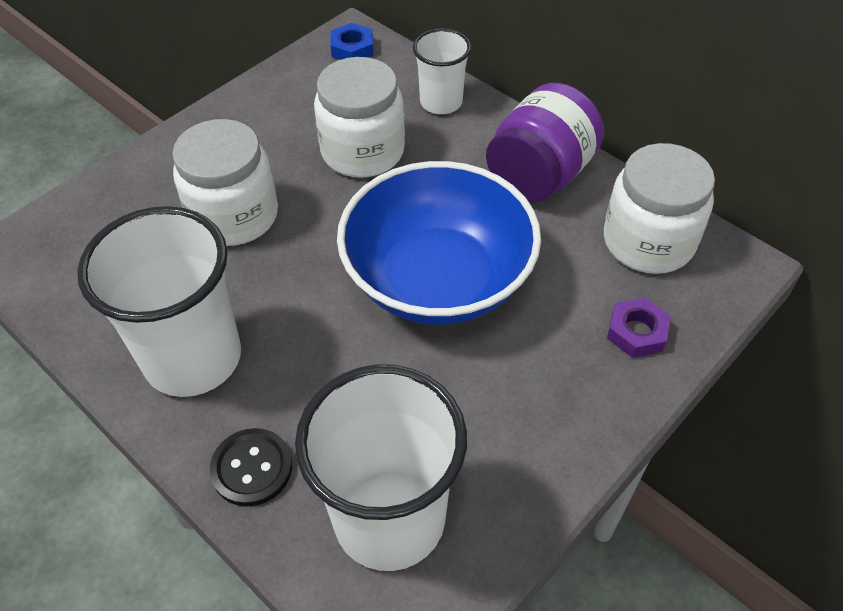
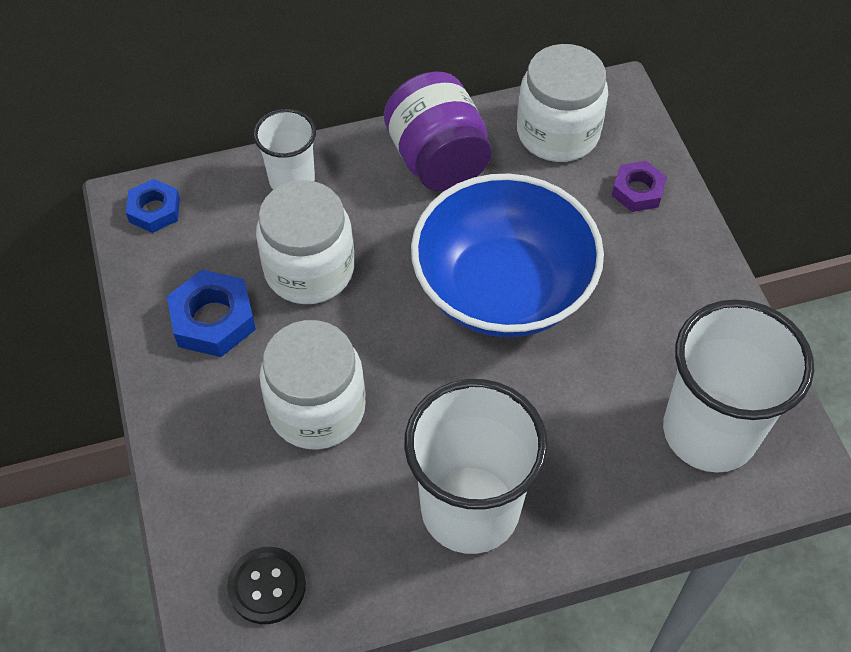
camera: 60 degrees left, 5 degrees up
(252, 468) = (612, 508): black button -> black button (267, 586)
(278, 122) = (213, 319): none -> blue nut

